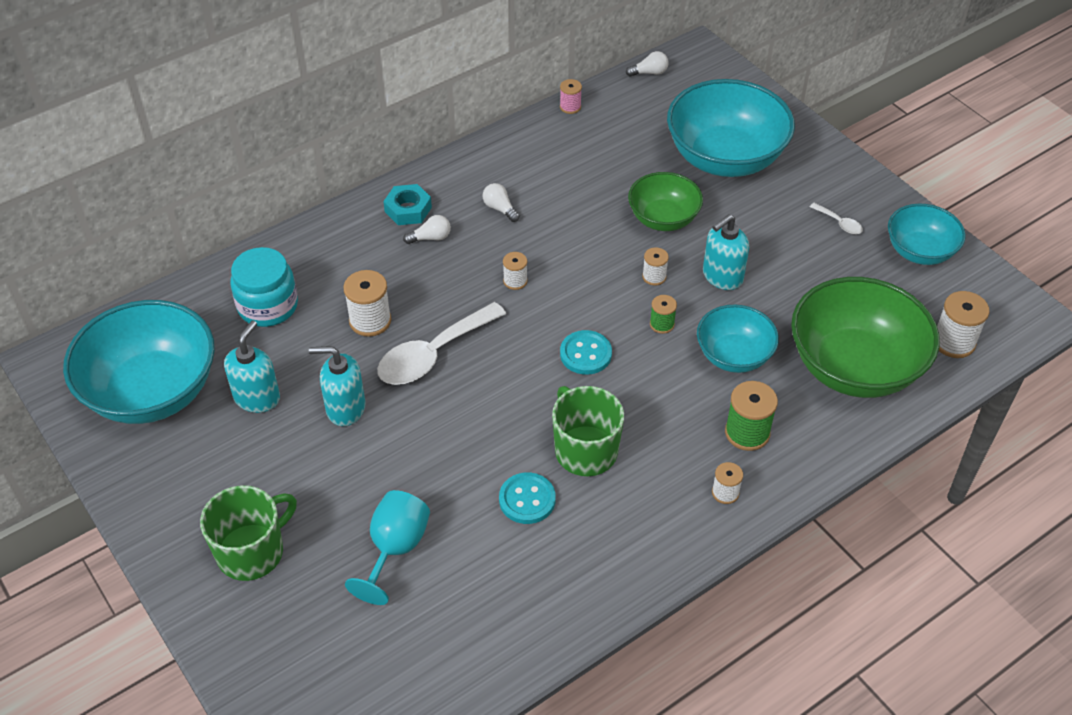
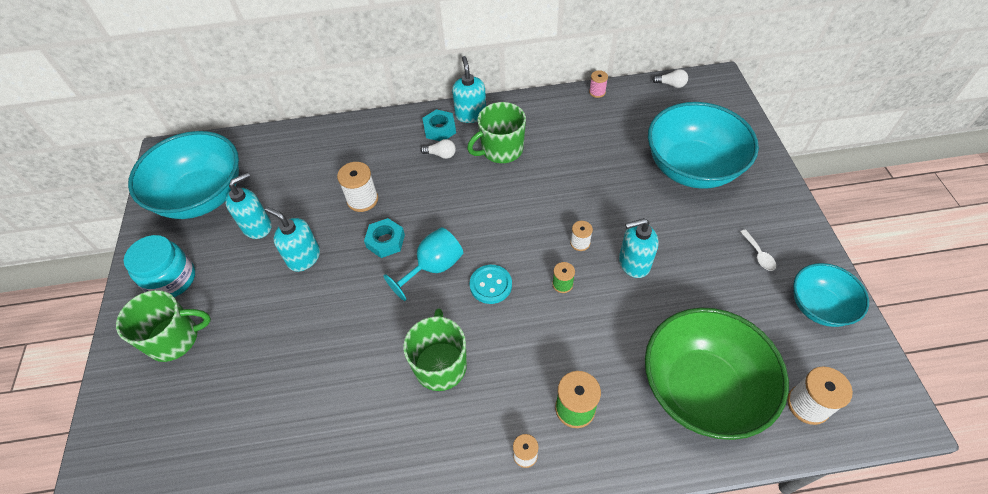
camera: 30 degrees right, 5 degrees up
(268, 306) = (308, 164): turquoise jar -> turquoise jar (171, 279)
(395, 549) = (260, 382): turquoise goblet -> turquoise goblet (433, 267)
(433, 354) = (385, 241): white spoon -> turquoise nut
(435, 180) = (470, 114): none -> turquoise soap dispenser
(500, 209) = (501, 150): white light bulb -> green mug
(515, 281) = (477, 207): white spool -> none
(527, 499) = (373, 386): turquoise button -> none
(663, 219) = (615, 199): green bowl -> none
(734, 356) = (604, 335): turquoise bowl -> none

